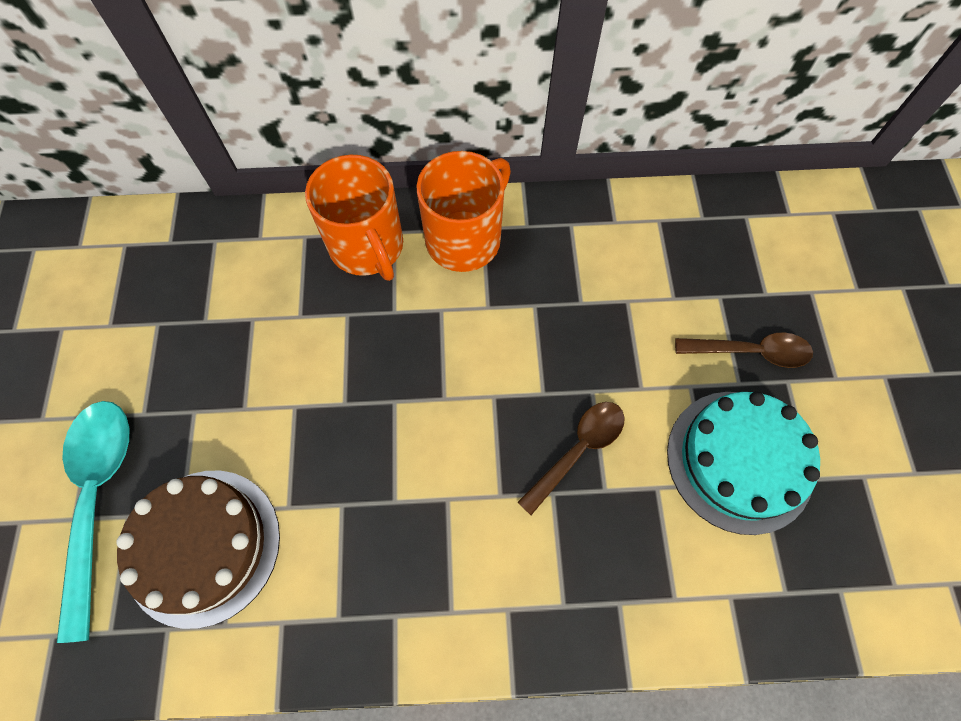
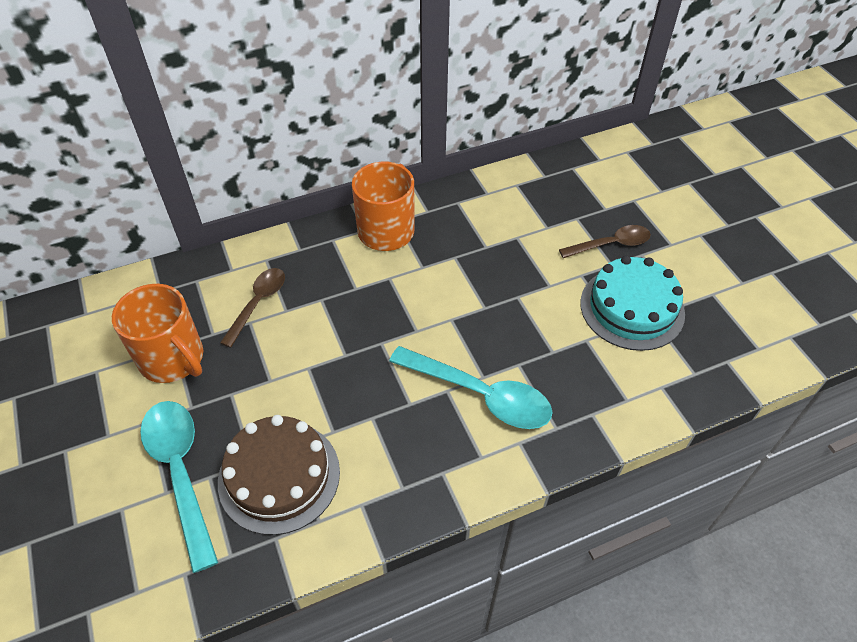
camera: 20 degrees left, 15 degrees down
(367, 247) = (317, 254): orange mug -> orange mug (172, 359)
(486, 521) = (480, 395): none -> turquoise spoon
(578, 450) = (524, 334): brown spoon -> brown spoon (258, 303)

